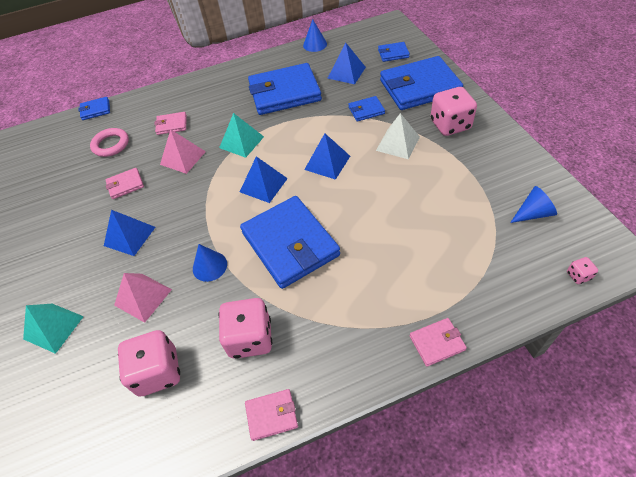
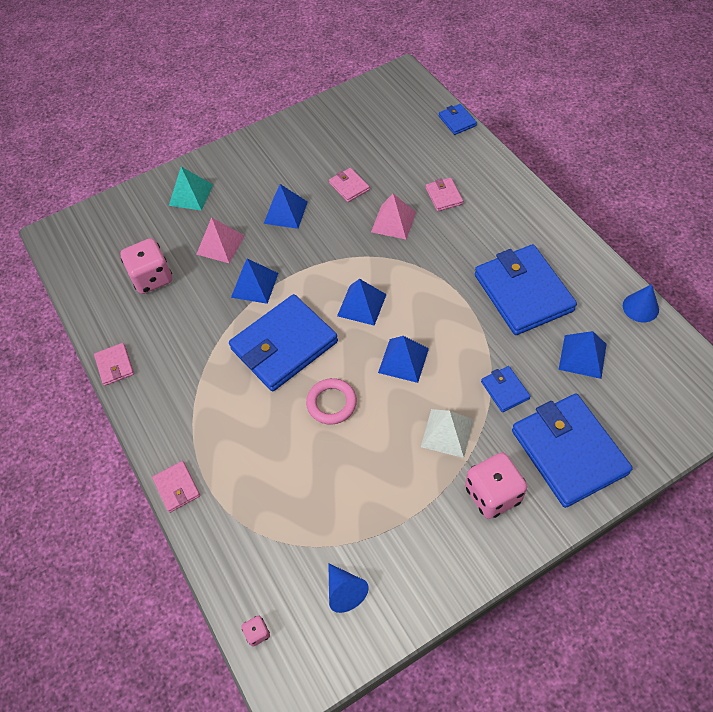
camera: 80 degrees right, 5 degrees up
(111, 145) = (404, 154): pink ring -> pink ring (331, 403)
(210, 266) = (255, 285): blue cone -> blue pyramid
(241, 142) = (425, 269): turquoise pyramid -> none
(250, 338) = (181, 335): pink dice -> none
(393, 53) = (643, 411): blue wallet -> none

